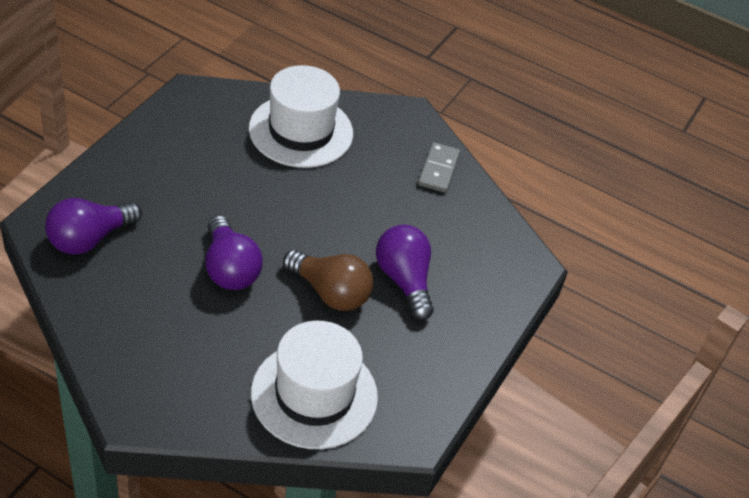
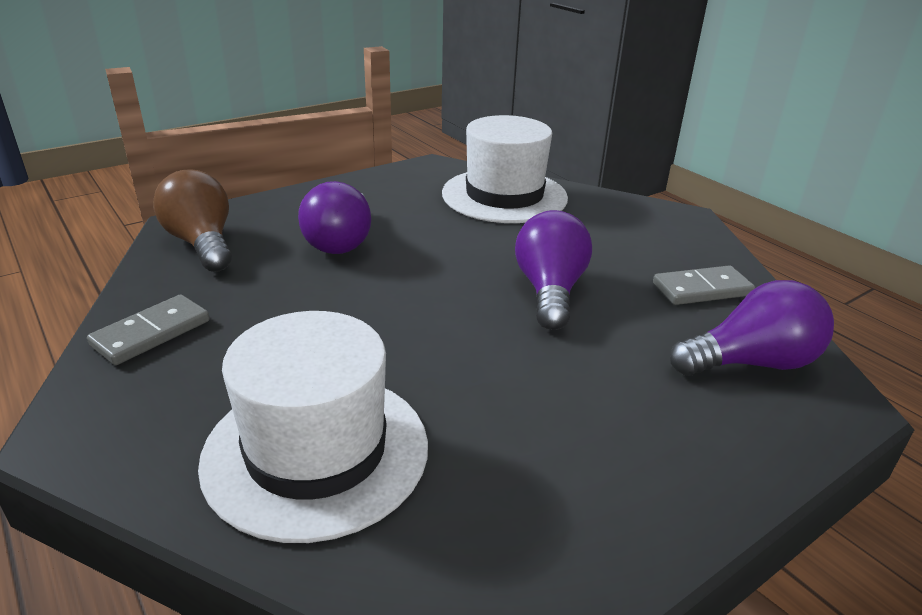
camera: 150 degrees left, 15 degrees down
(119, 303) = (702, 289): none -> grey domino
(330, 292) = (436, 249): brown light bulb -> brown light bulb (202, 244)

